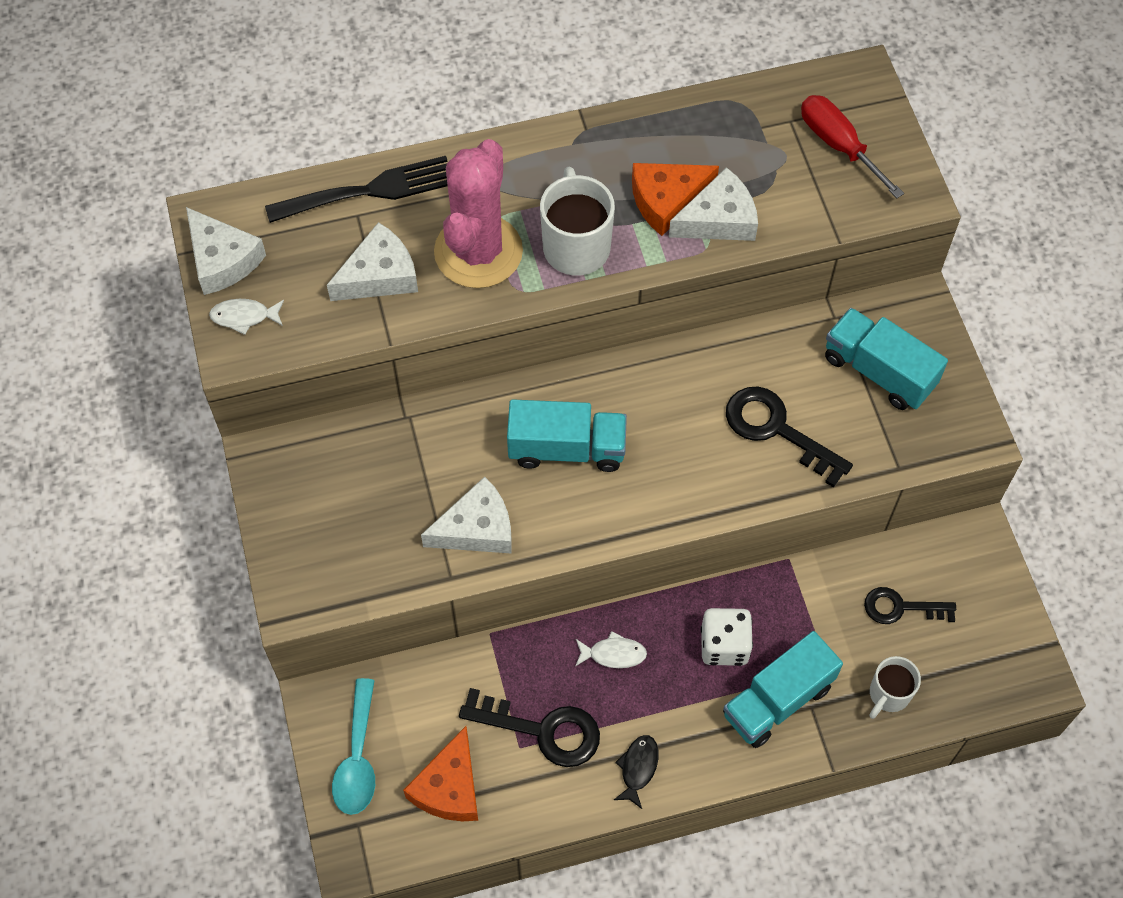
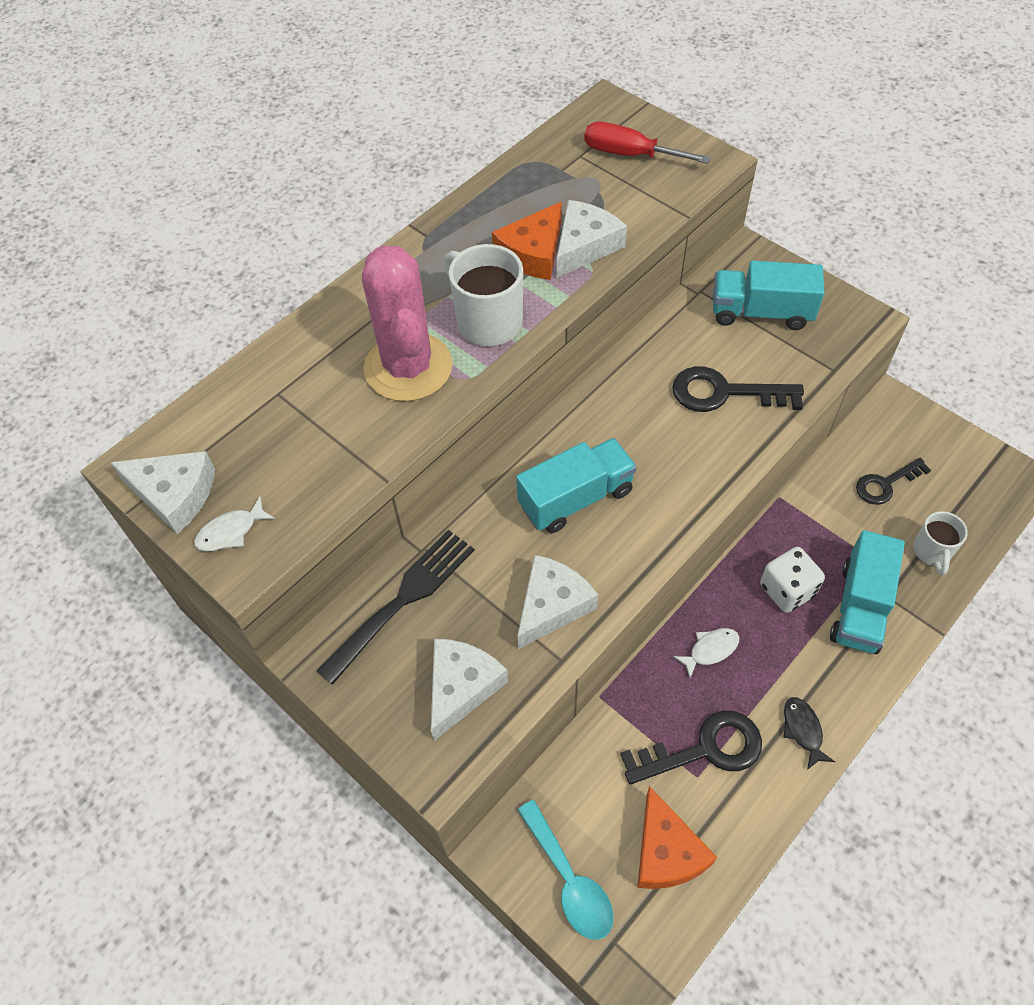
camera: 30 degrees left, 5 degrees down
(368, 191) = (274, 370): black fork -> black fork (402, 600)
(379, 275) = (334, 430): white cheese -> white cheese (461, 687)

